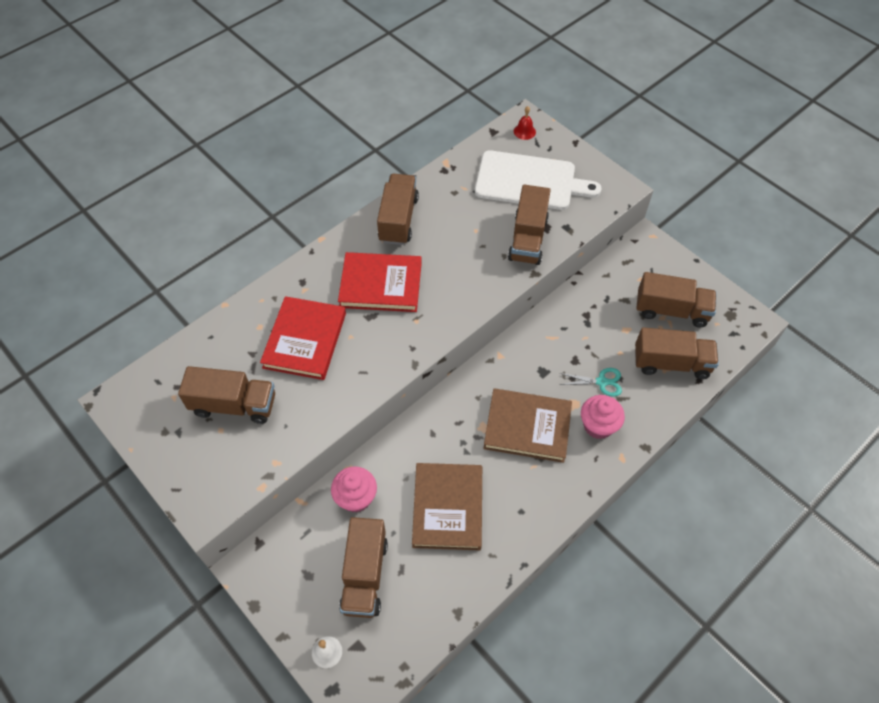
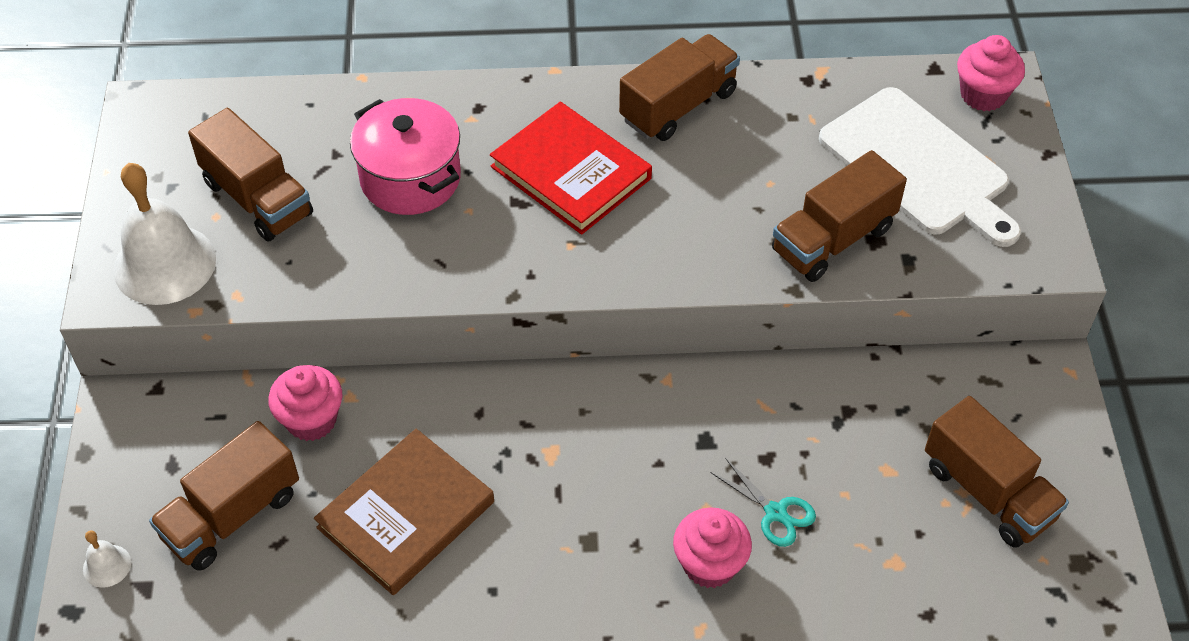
camera: 40 degrees right, 5 degrees down
(219, 474) = (164, 264): none -> white bell
(304, 340) = (410, 178): red book -> pink pot
(524, 131) = (983, 95): red bell -> pink cupcake
(527, 427) = (609, 495): brown book -> none
(671, 363) = (909, 562): brown truck -> none

